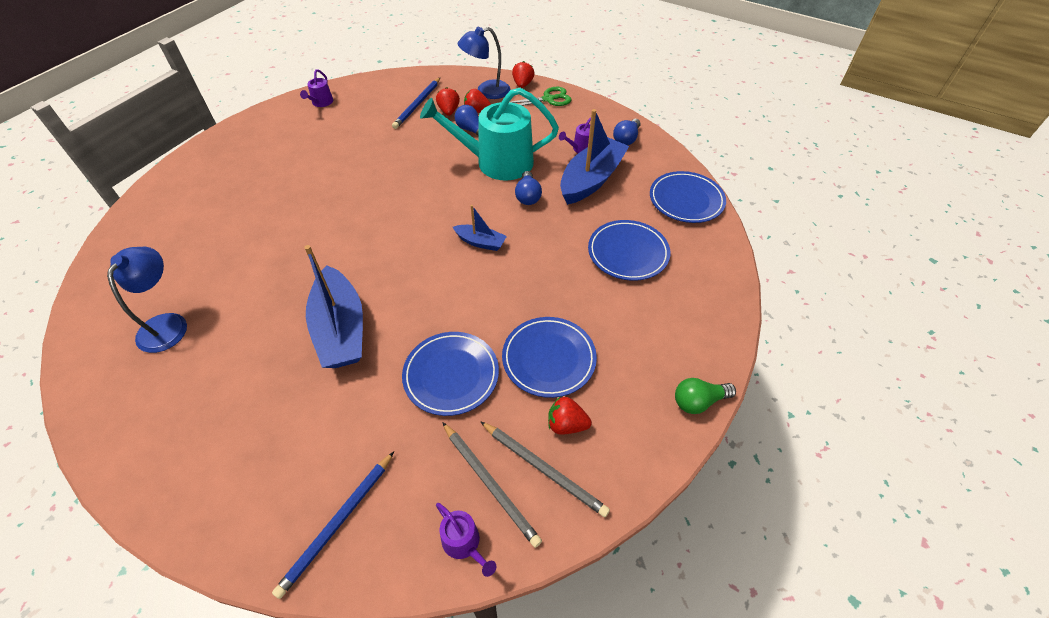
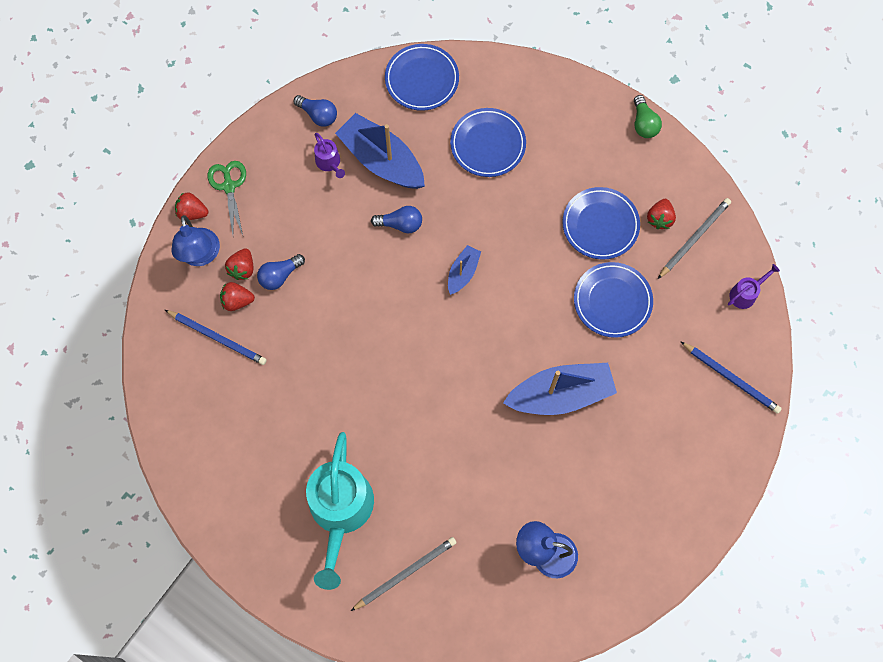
camera: 85 degrees left, 20 degrees up
(321, 103) = (195, 458): purple watering can -> none
(490, 484) = (704, 275): grey pencil -> grey pencil (405, 573)
(497, 162) = (342, 251): turquoise watering can -> turquoise watering can (340, 511)

